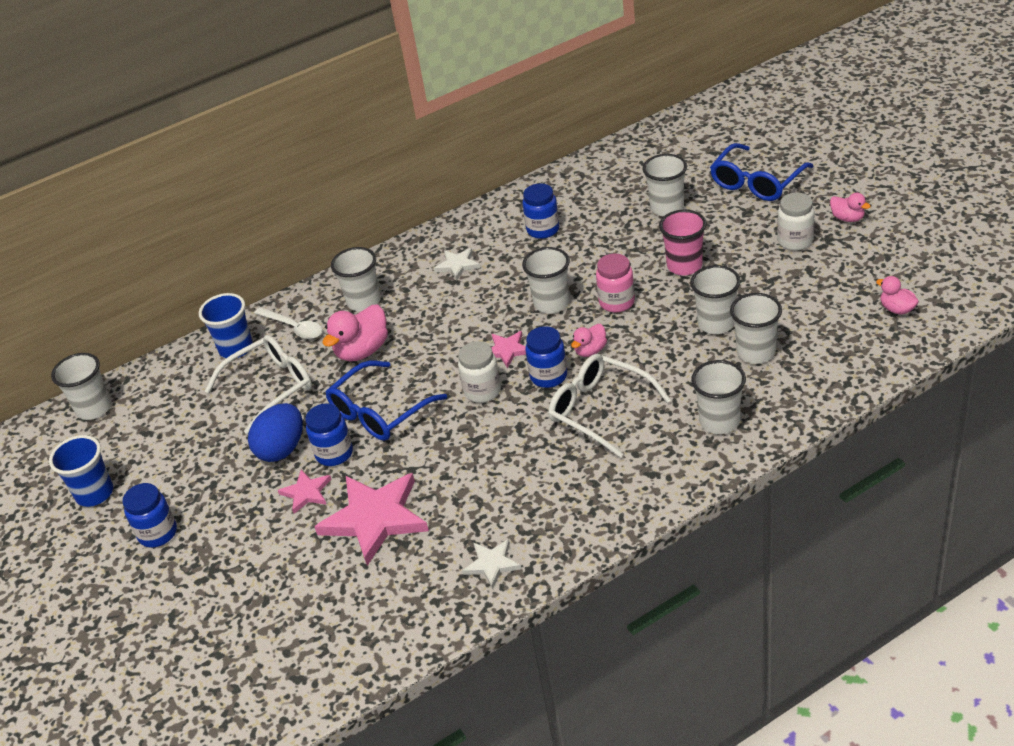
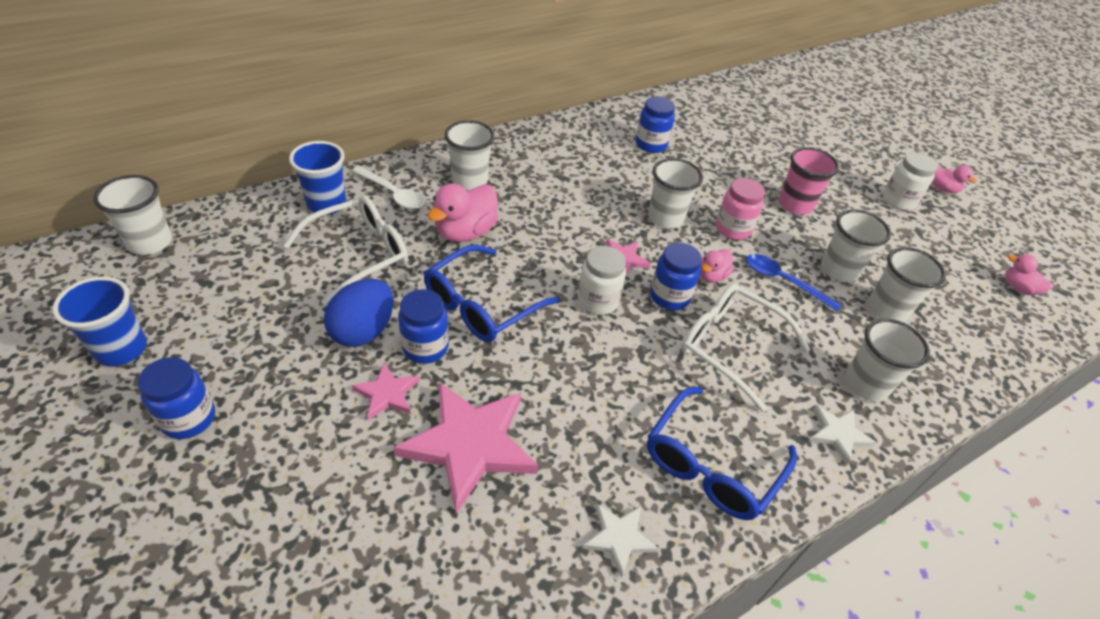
camera: 10 degrees left, 5 degrees up
(457, 265) = (567, 162): white star -> white star (838, 434)
(659, 344) = (783, 281): none -> blue spoon
(667, 208) = (768, 147): white cup -> none
(756, 182) = (848, 140): blue glasses -> blue glasses (711, 466)

